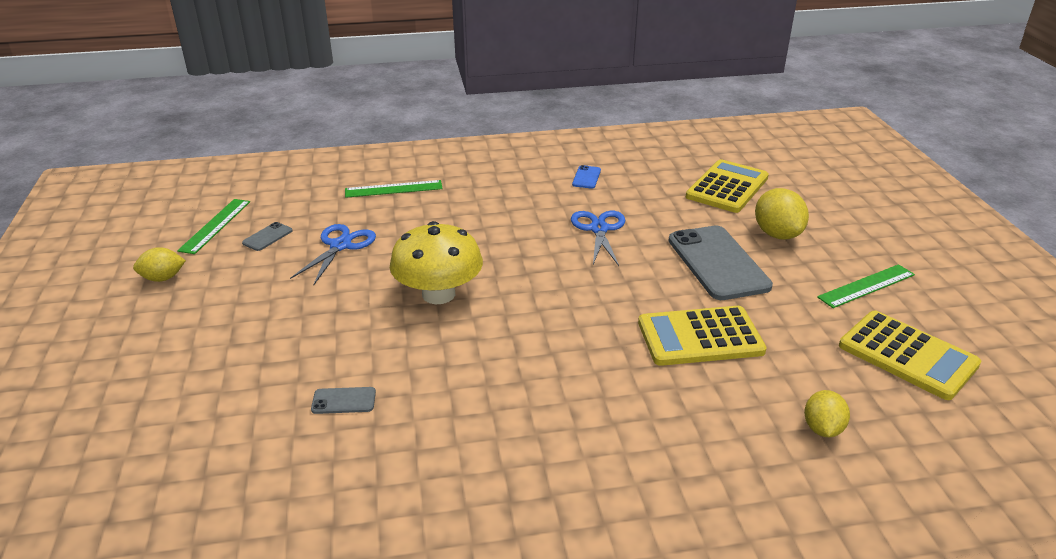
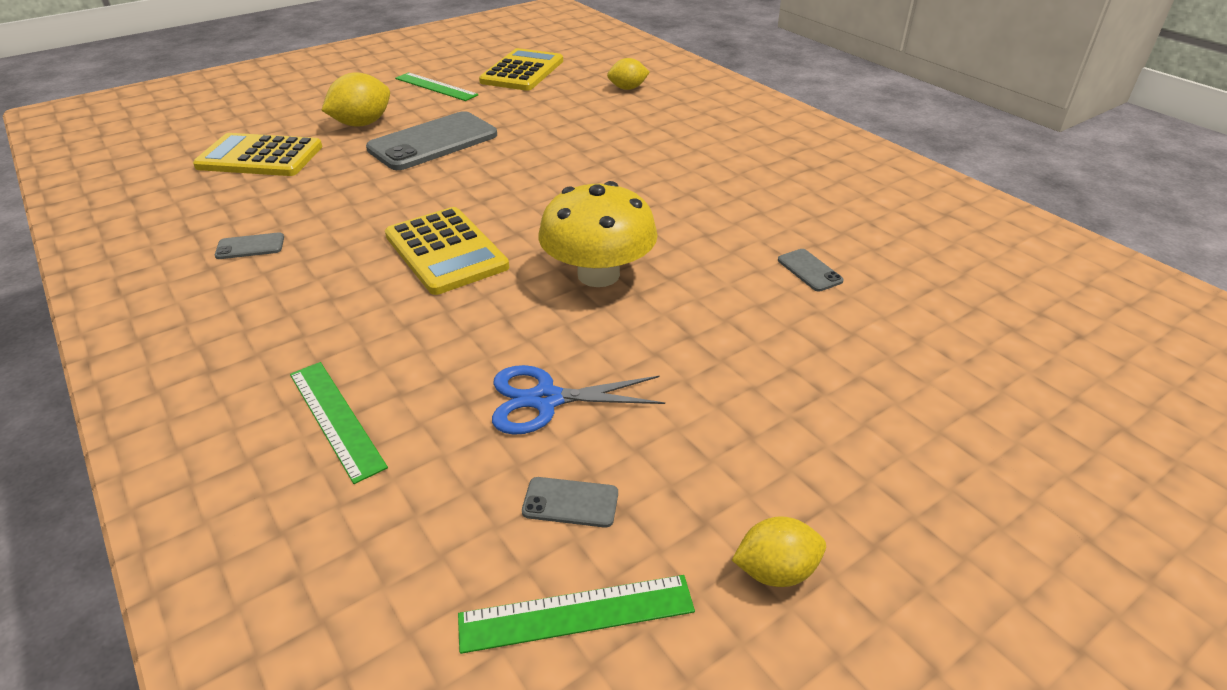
camera: 115 degrees left, 5 degrees up
(163, 278) = (775, 571): yellow lemon -> yellow lemon turned 60 degrees counterclockwise
(586, 177) = (250, 246): blue phone -> grey phone
(599, 229) = (394, 210): blue scissors -> none
(700, 337) = (559, 134): yellow calculator -> yellow calculator (445, 251)

